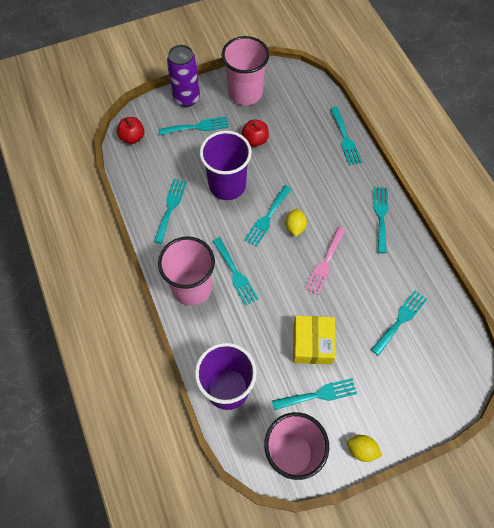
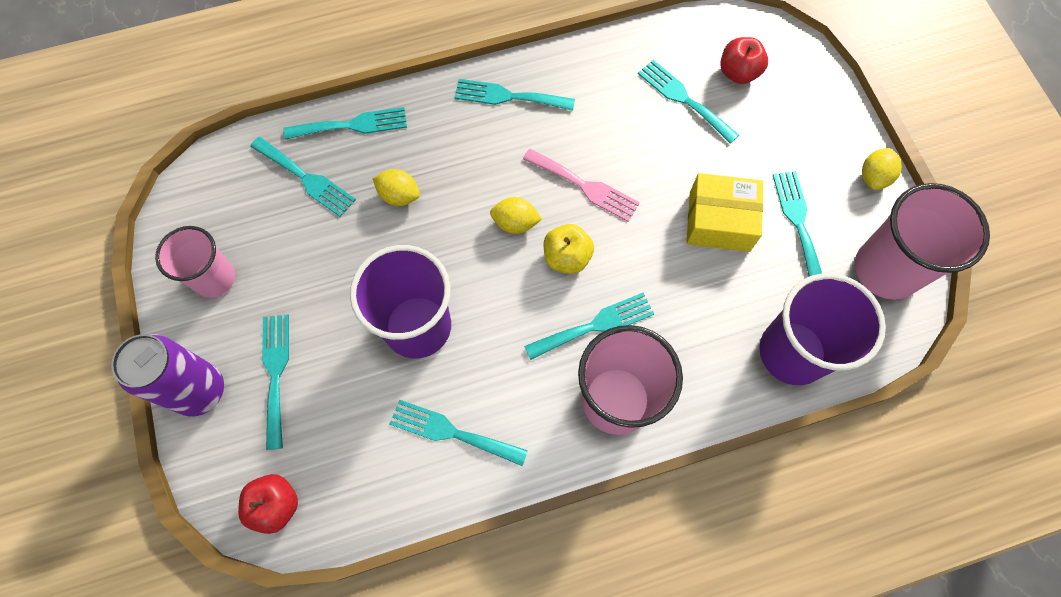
camera: 85 degrees left, 5 degrees up
(245, 93) = (214, 278): pink cup -> pink cup, size x0.64
(255, 140) = (327, 270): red apple -> red apple (738, 72)
(267, 218) = (493, 265): turquoise fork -> turquoise fork (306, 178)
(276, 256) = (567, 257): none -> yellow apple
(304, 167) = (399, 195): none -> yellow lemon

